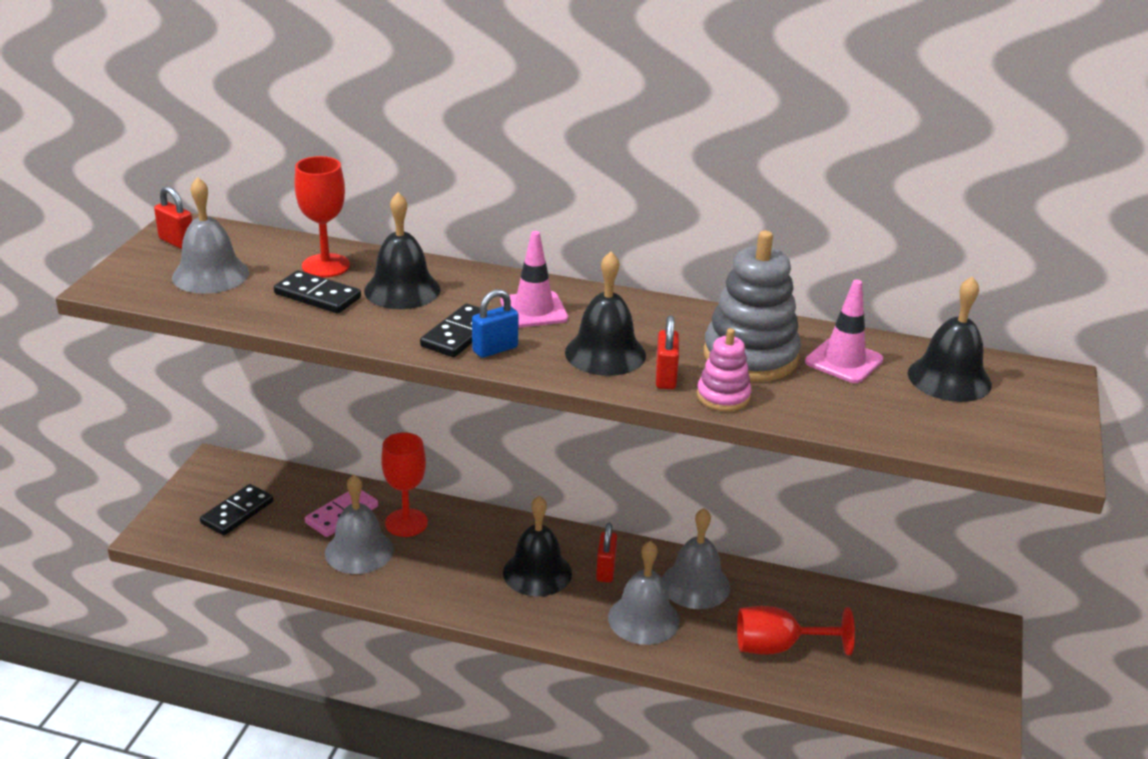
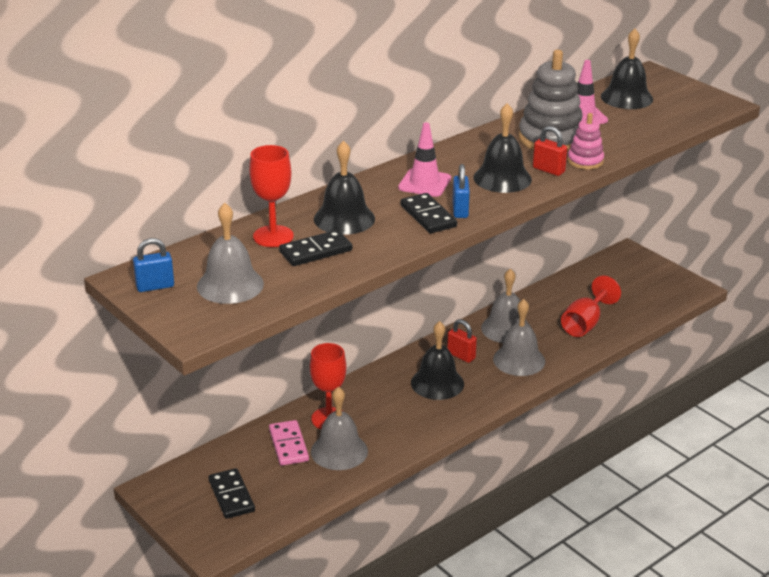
camera: 55 degrees left, 0 degrees up
(177, 242) = (155, 286): red padlock -> blue padlock

